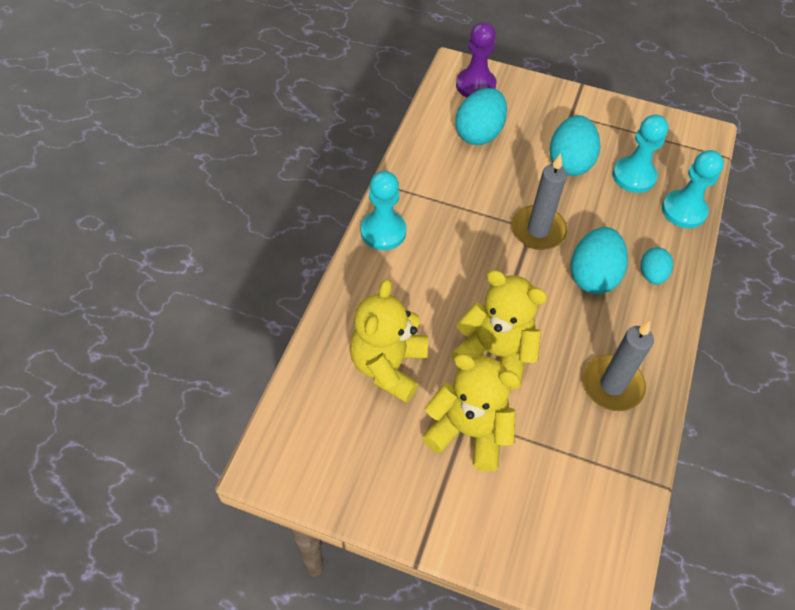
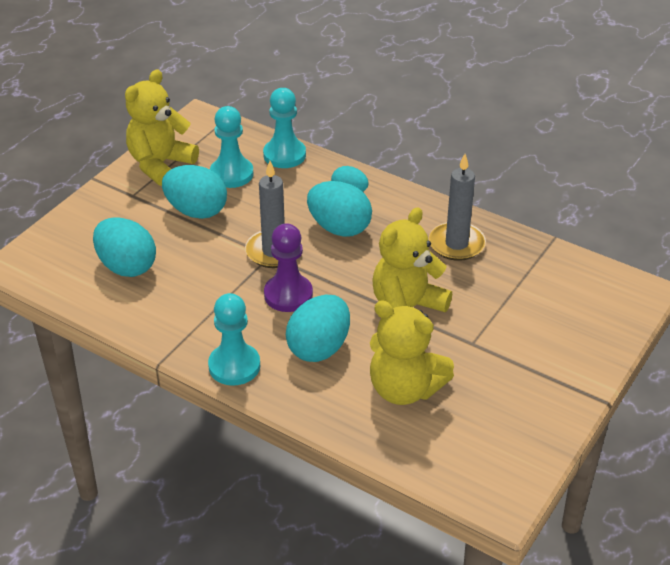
camera: 75 degrees left, 15 degrees down
(422, 289) = (319, 348): none -> turquoise egg
(468, 431) = (486, 344): yellow teddy bear -> yellow teddy bear (160, 164)
(475, 85) = (53, 255): purple pawn -> purple pawn (288, 295)

